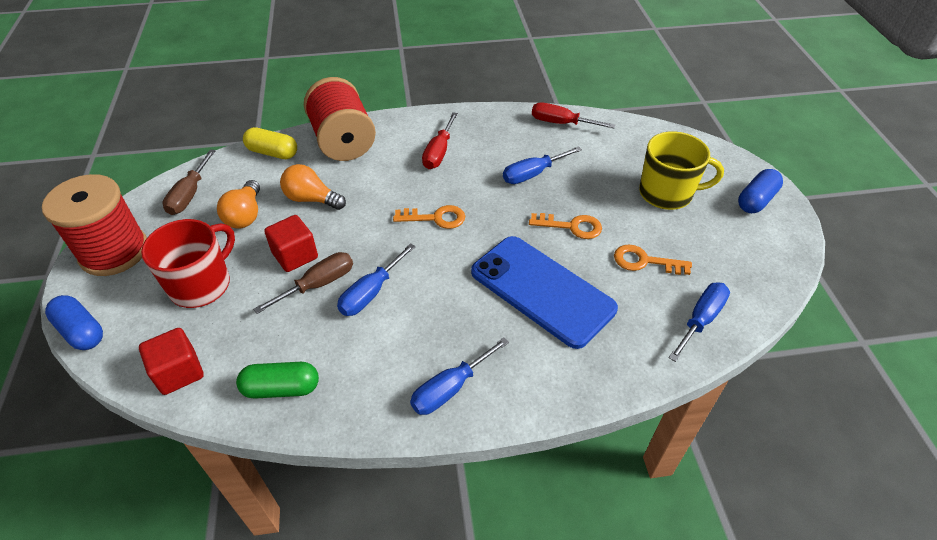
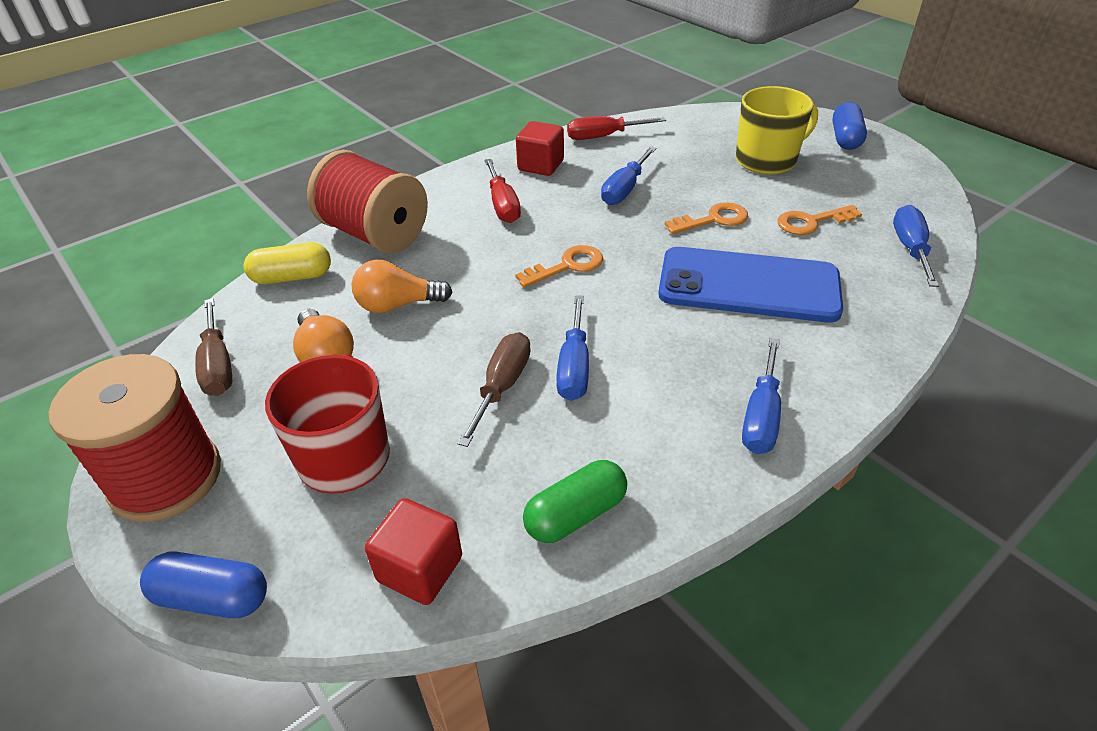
camera: 30 degrees left, 5 degrees down
(295, 255) = (440, 370): red cube -> red cube (540, 165)

